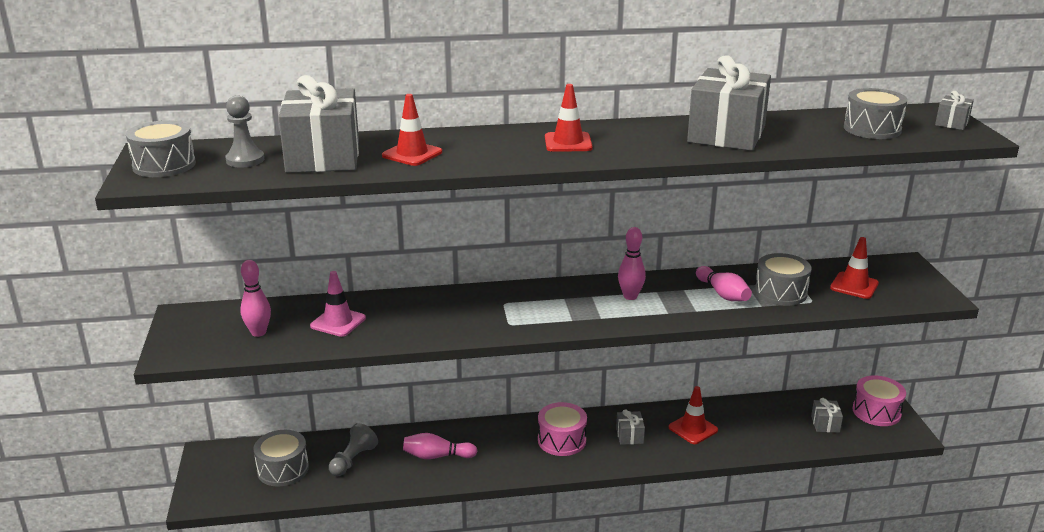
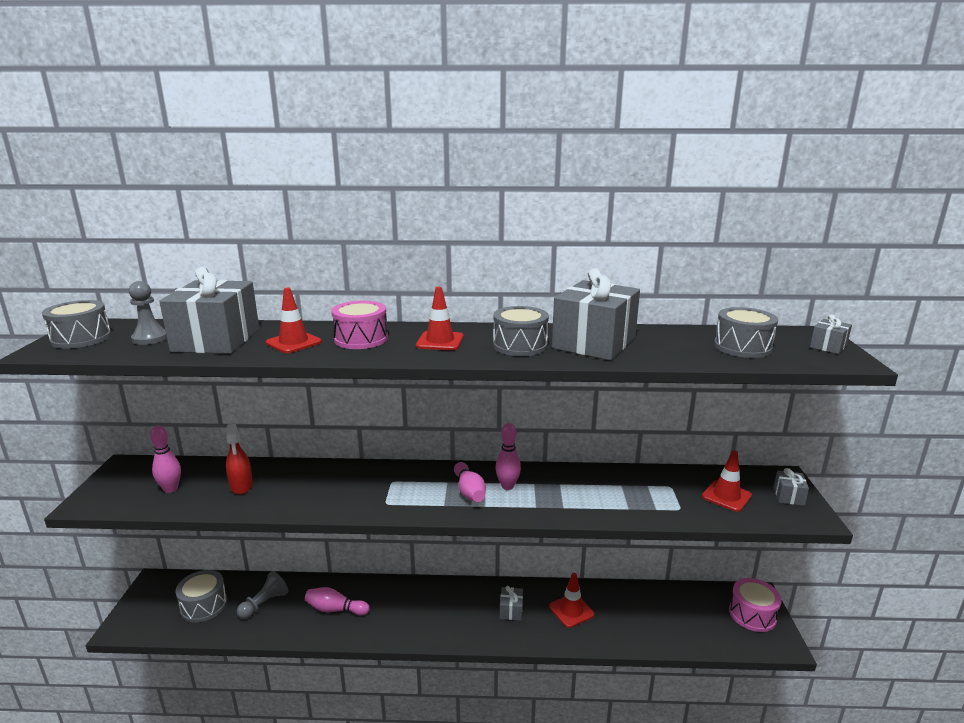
camera: 10 degrees right, 5 degrees down
(338, 322) = (241, 486): pink traffic cone -> red spray bottle
(561, 440) = (449, 607): pink drum -> pink drum (361, 339)
(723, 294) = (595, 492): pink bowling pin -> pink bowling pin (469, 491)
(780, 292) = (651, 496): grey drum -> grey drum (520, 345)
(825, 424) = (699, 621): grey gift -> grey gift (788, 496)

